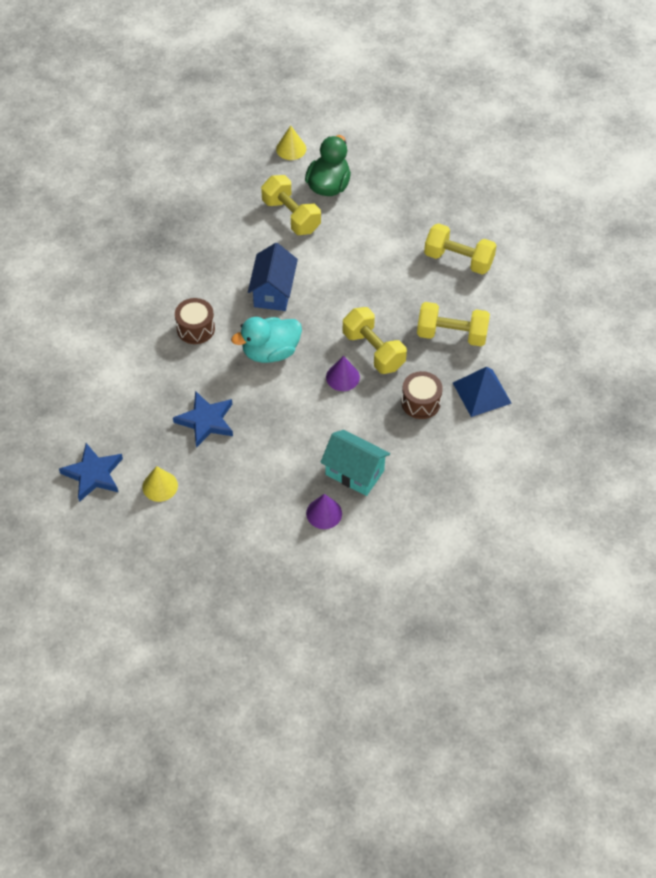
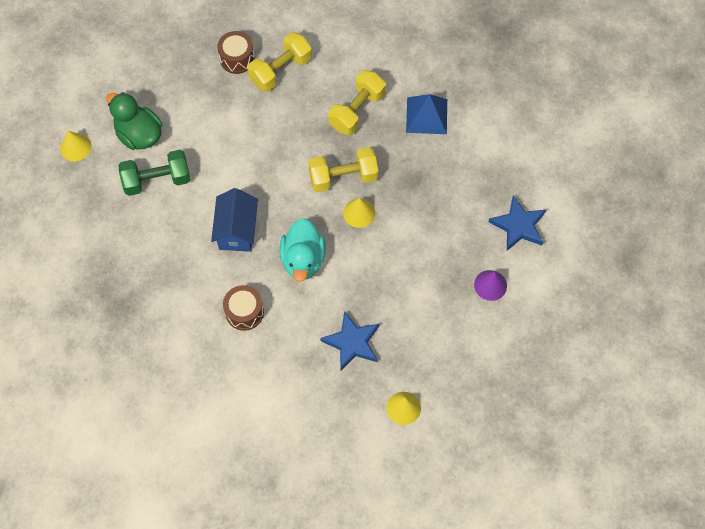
camera: 65 degrees left, 10 degrees up
(93, 474) = (364, 461): blue star -> blue star (518, 226)
(273, 292) = (237, 230): blue house -> blue house turned 60 degrees clockwise
(291, 216) = (157, 180): yellow dumbbell -> green dumbbell
(342, 377) = (359, 213): purple cone -> yellow cone
(354, 472) = (461, 245): turquoise house -> none
(421, 402) = (414, 164): brown drum -> brown drum (237, 59)

